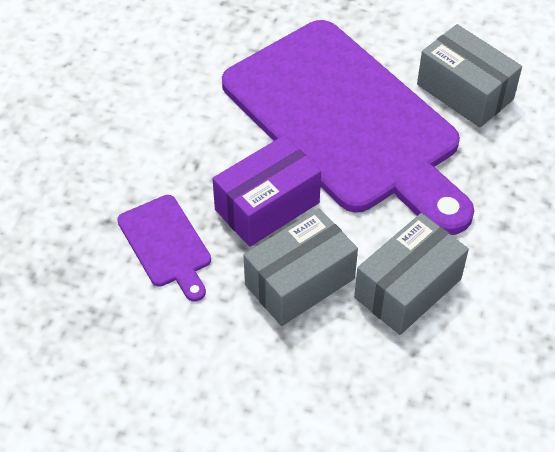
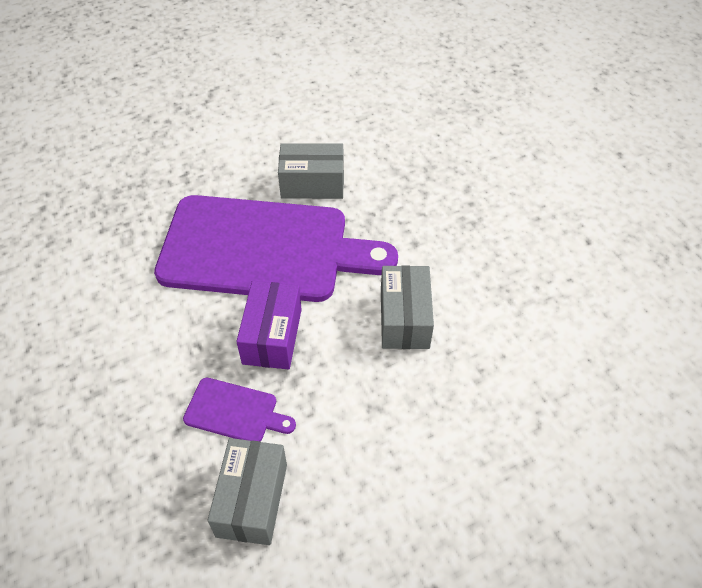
camera: 45 degrees left, 0 degrees up
(300, 282) = (342, 365): grey box -> grey box (252, 500)

